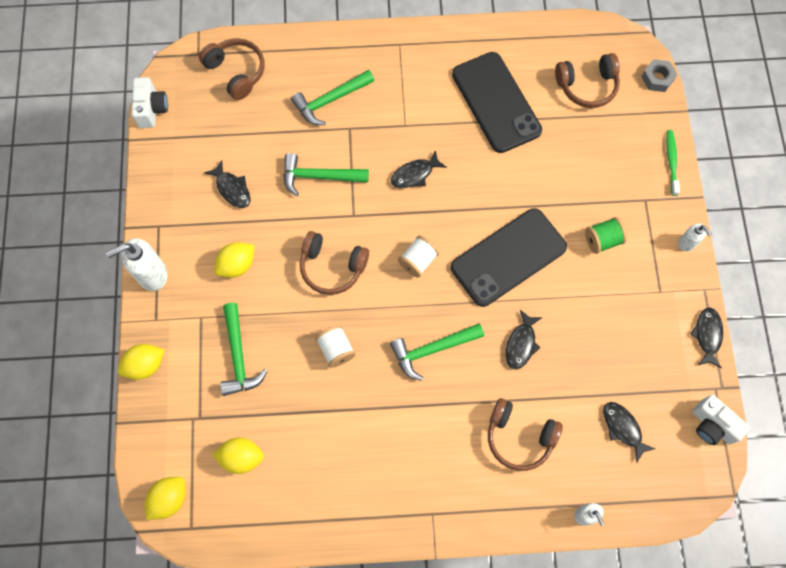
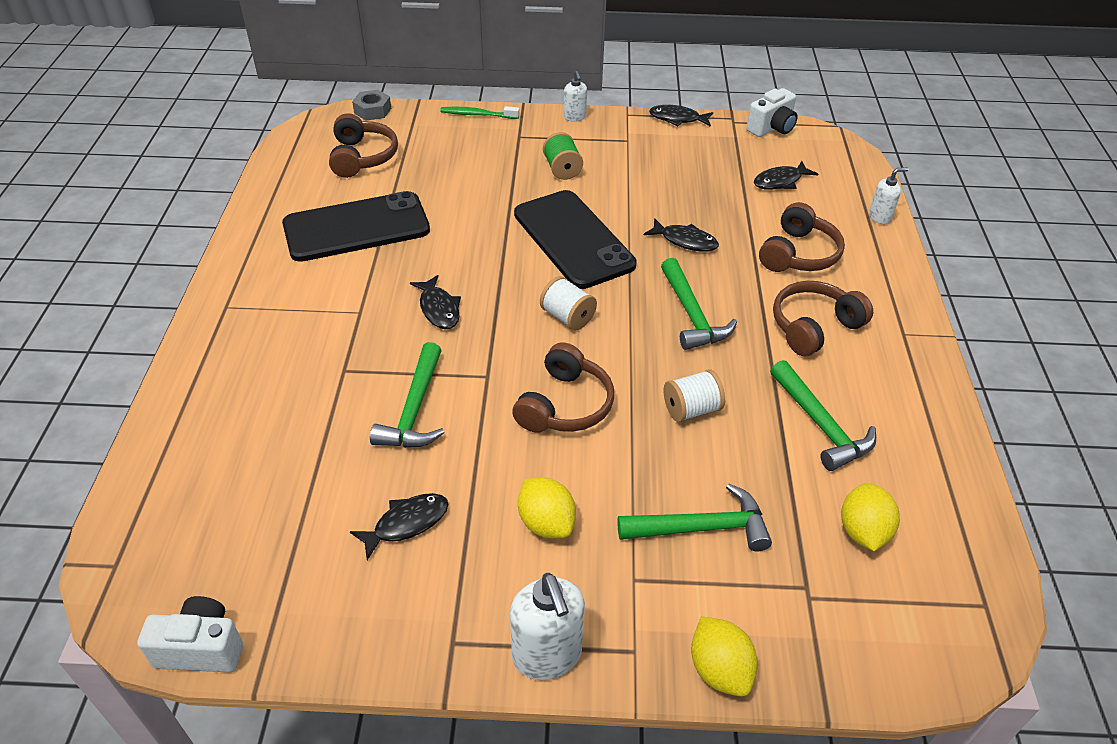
camera: 85 degrees left, 25 degrees down
(169, 499) = (947, 635): yellow lemon -> none
(236, 72) = (181, 507): brown headphones -> brown headphones (814, 327)
(330, 100) = (288, 388): green hammer -> green hammer (821, 425)
(687, 243) = (574, 117): white soap dispenser -> white soap dispenser turned 105 degrees clockwise

